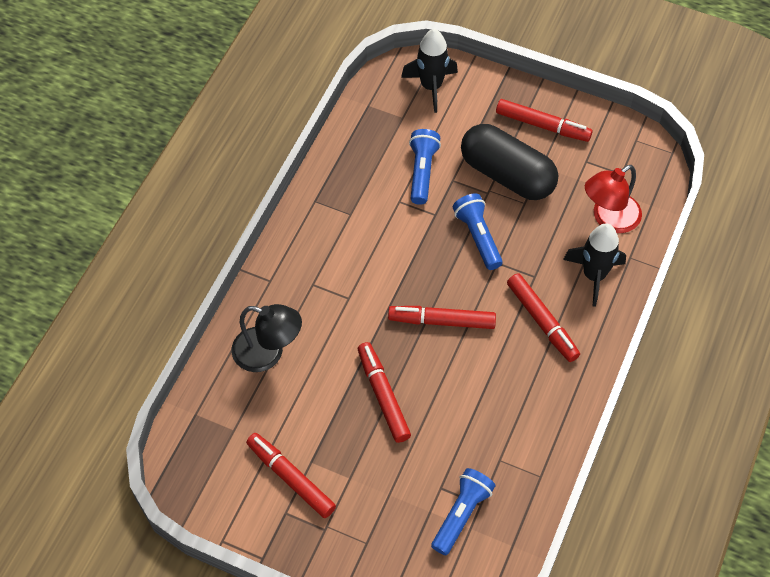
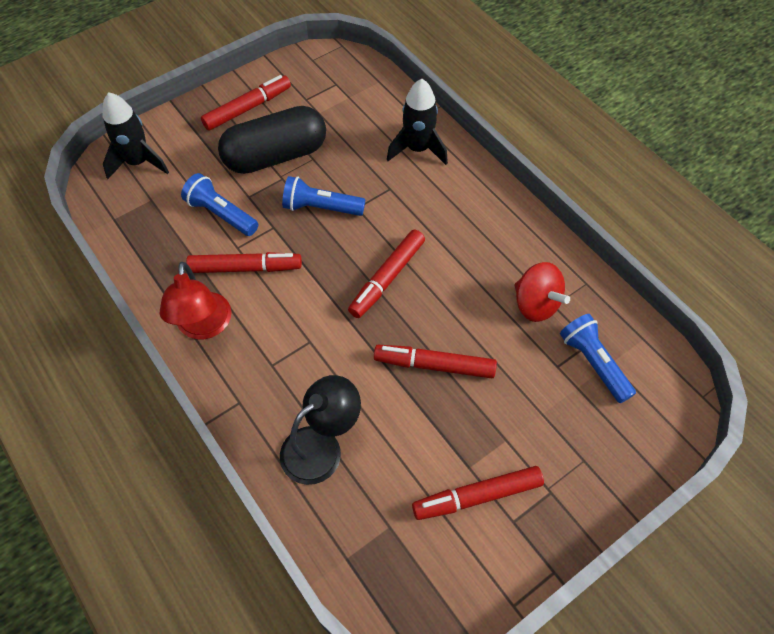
camera: 60 degrees left, 0 degrees up
(491, 445) = (536, 304): none -> red spinning top
(542, 321) = (437, 205): red marker -> red marker (245, 268)
(609, 219) = (372, 113): red lamp -> red lamp (204, 327)

